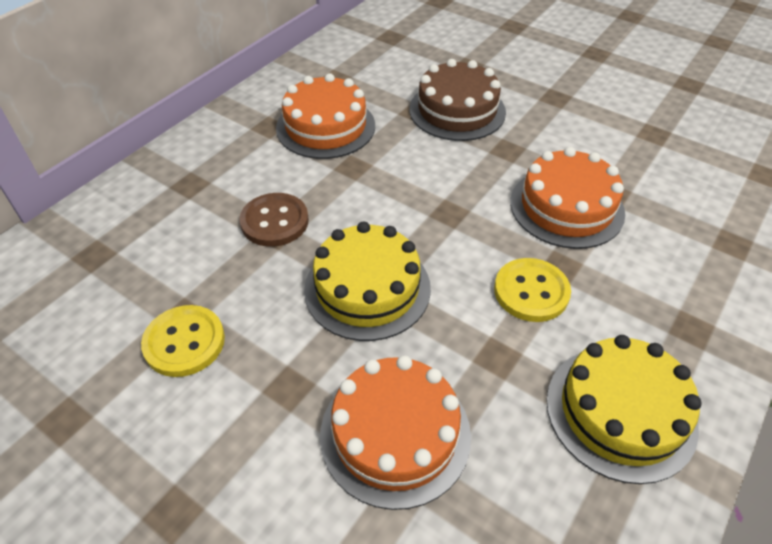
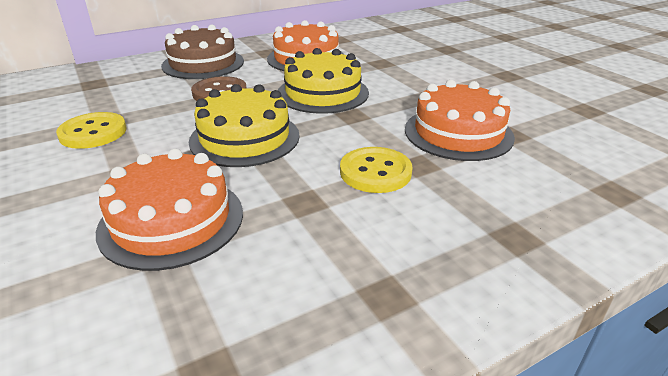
camera: 25 degrees right, 15 degrees down
(457, 110) = (414, 68): brown cake -> brown cake (203, 63)
(620, 412) = (383, 271): yellow cake -> yellow cake (323, 93)

